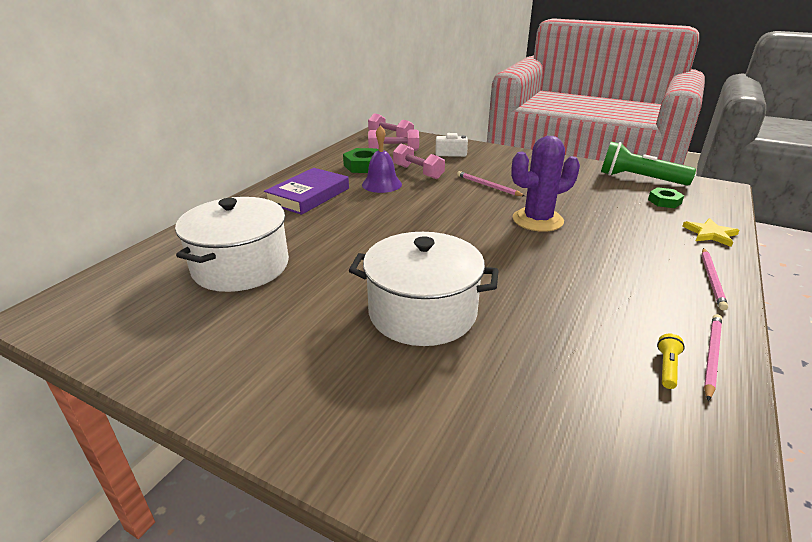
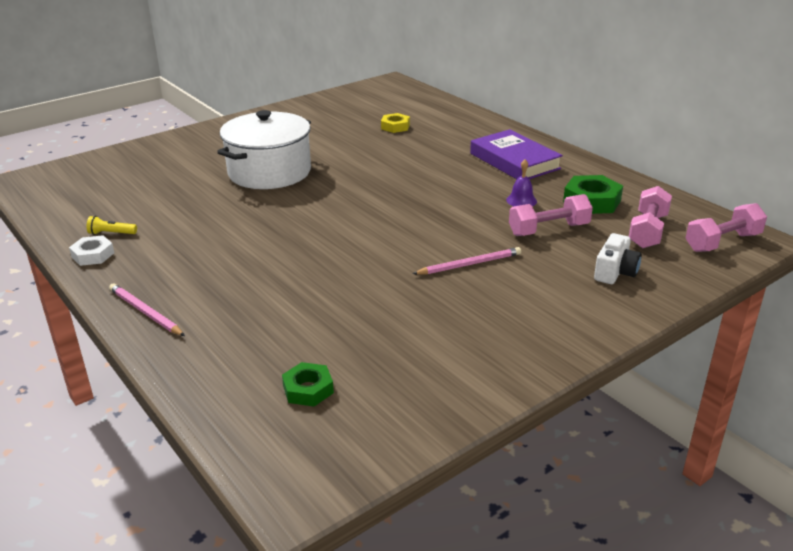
camera: 115 degrees right, 0 degrees up
(241, 266) = (395, 126): white pot -> yellow nut
(382, 184) = (521, 200): purple bell -> purple bell, size x0.60
(537, 220) = (351, 264): purple cactus -> none
(639, 179) = (400, 414): green flashlight -> none
(667, 367) = (111, 233): yellow flashlight -> yellow flashlight turned 135 degrees clockwise
(710, 234) = (202, 371): yellow star -> none
(711, 356) = (93, 255): pink pencil -> white nut

